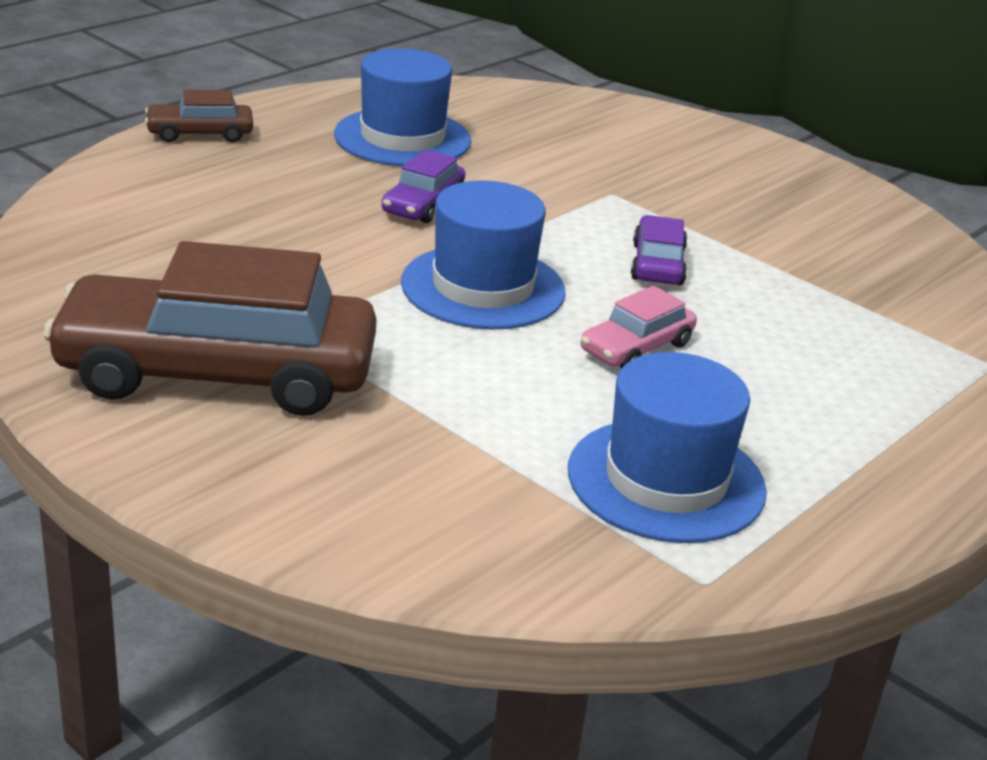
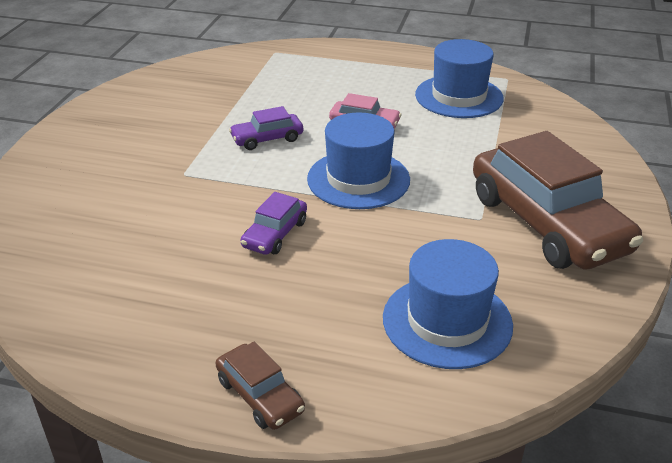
camera: 115 degrees left, 5 degrees up
(402, 138) = (166, 284): blue hat -> blue hat (447, 321)
(423, 204) = (275, 234): purple car -> purple car turned 120 degrees clockwise

